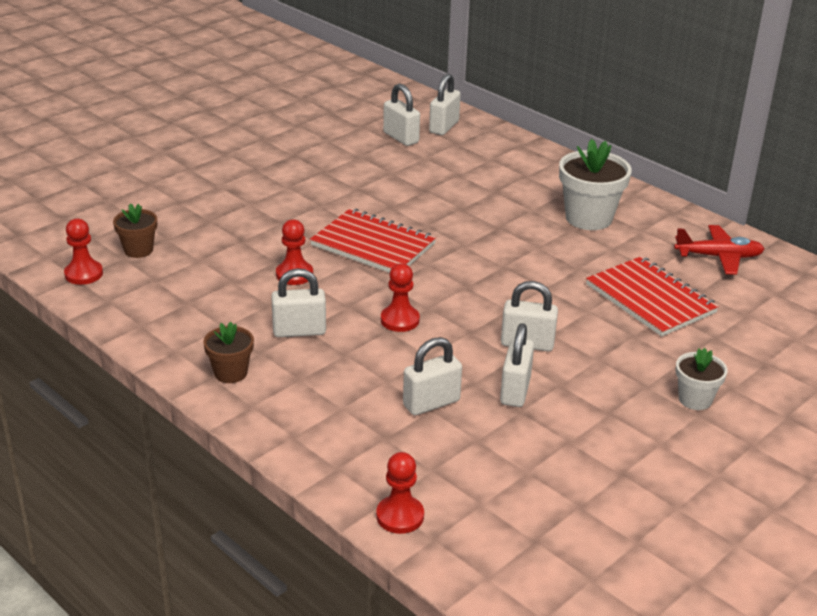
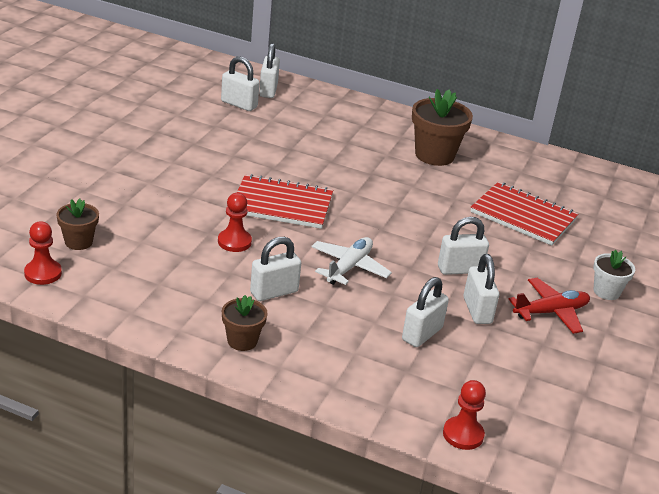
camera: 25 degrees left, 0 degrees up
(400, 320) = (349, 267): red pawn -> white plane
(588, 218) = (434, 155): white flower pot -> brown flower pot
(718, 257) = (548, 173): red plane -> red plane (551, 312)

